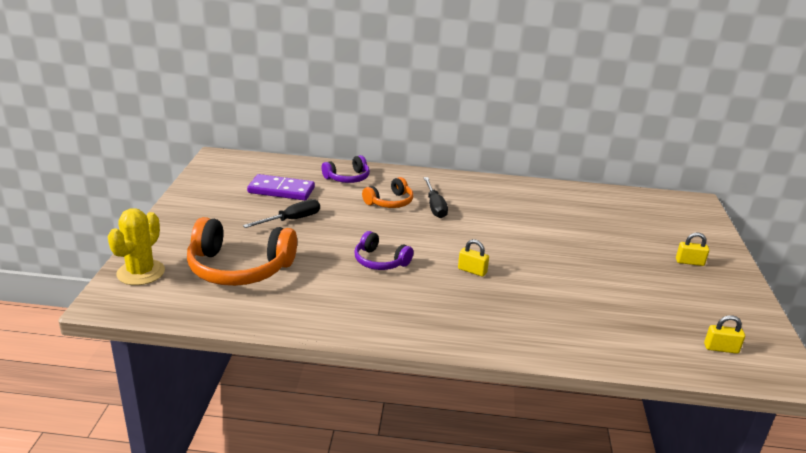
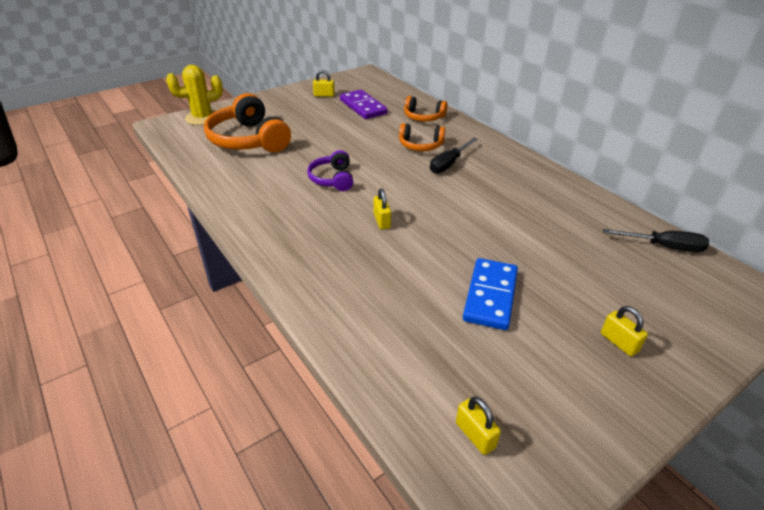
camera: 50 degrees right, 10 degrees up
(222, 195) = (324, 95): none -> yellow padlock
(291, 220) = (332, 127): black screwdriver -> black screwdriver (664, 247)
(348, 178) = (423, 117): purple headphones -> orange headphones
(607, 277) = (490, 296): none -> blue domino

